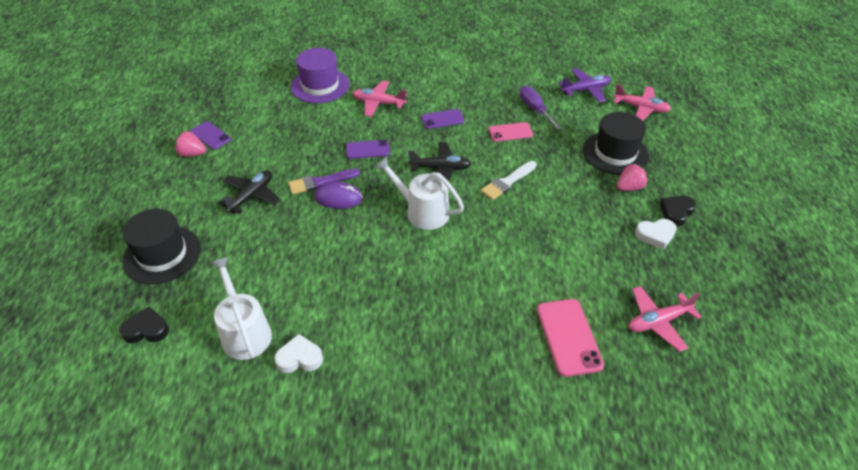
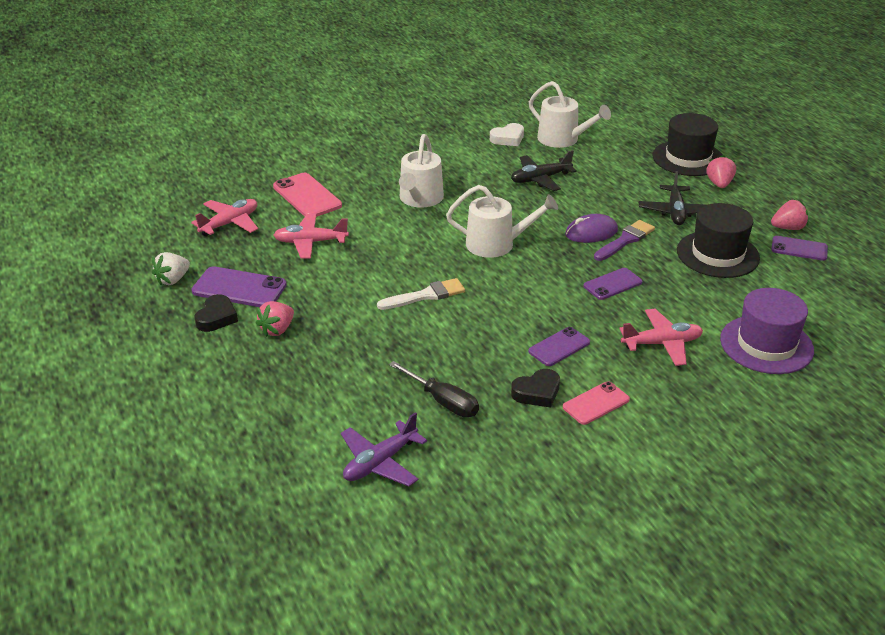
camera: 155 degrees right, 10 degrees down
(146, 329) = (633, 124): black heart -> black heart (537, 392)
(179, 213) = (719, 184): none -> pink strawberry
(440, 169) = (512, 288): black plane -> black plane (540, 179)
(455, 290) = (420, 199): none -> white watering can
(507, 182) = (426, 295): white brush -> white brush turned 45 degrees clockwise
(510, 132) = (457, 356): pink phone -> pink phone (596, 403)
(535, 109) = (442, 401): purple screwdriver -> black screwdriver
(615, 153) = (305, 368): black hat -> black hat (717, 254)
(641, 108) = (281, 454): pink plane -> pink plane (310, 242)
(655, 235) = (239, 288): white heart -> purple phone
(715, 263) = (173, 280): none -> white strawberry

